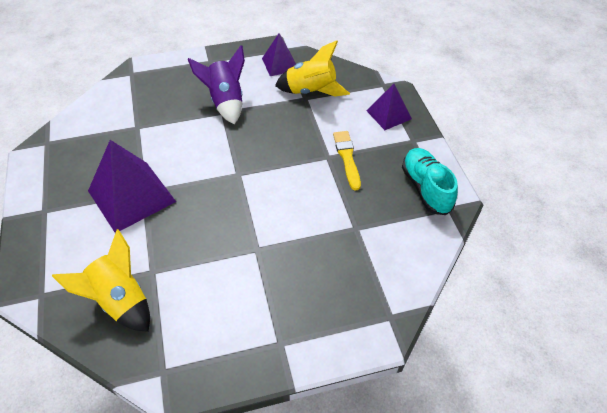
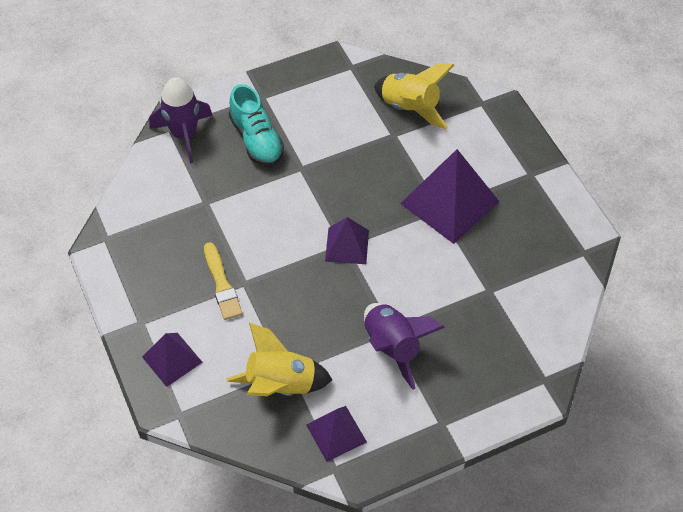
camera: 170 degrees right, 5 degrees up
(236, 173) = (347, 245): none -> purple pyramid
(374, 306) = (184, 134): none -> purple rocket
(426, 188) = (130, 257): turquoise shoe -> turquoise shoe (256, 140)

